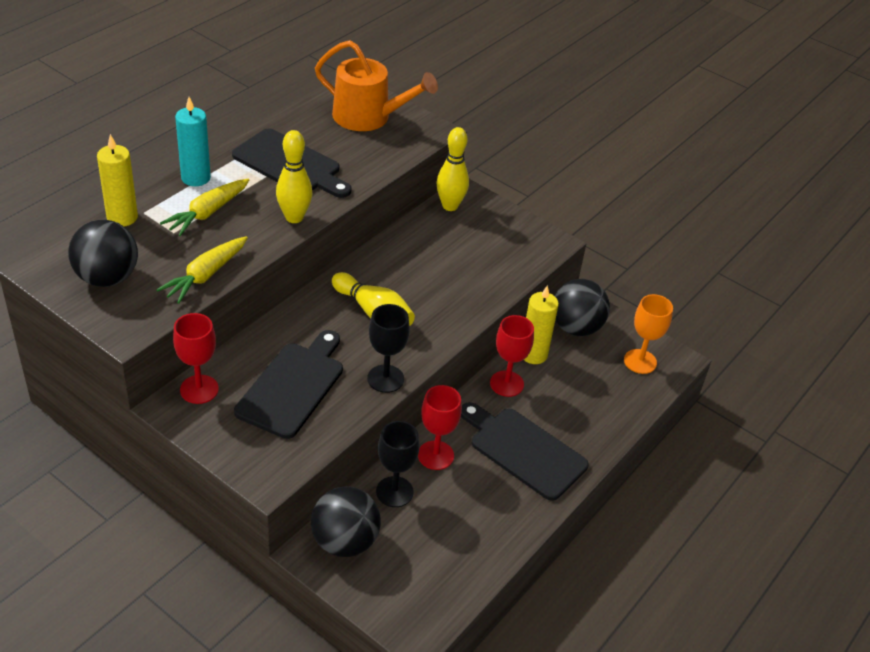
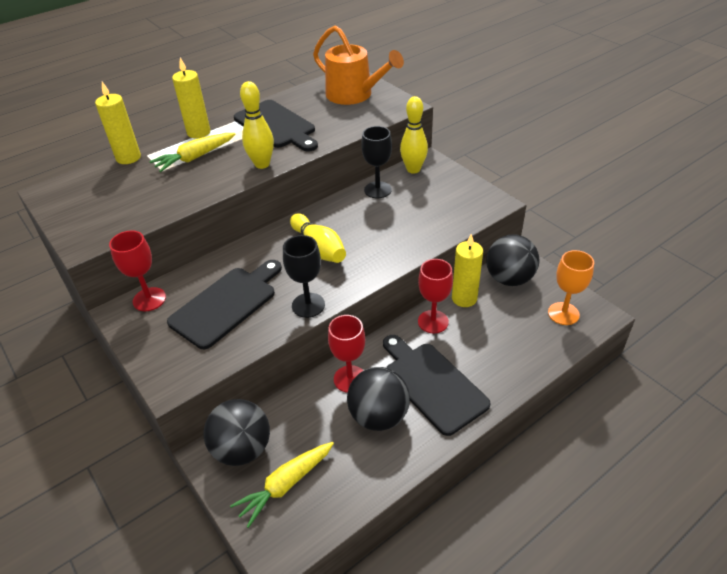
camera: 20 degrees right, 0 degrees up
(107, 278) = (92, 201): black ball -> black ball (379, 416)
(195, 178) = (198, 132): turquoise candle -> yellow candle
(205, 275) = (169, 204): yellow carrot -> yellow carrot (285, 485)
(394, 492) = (302, 408): black goblet -> black goblet (377, 190)

